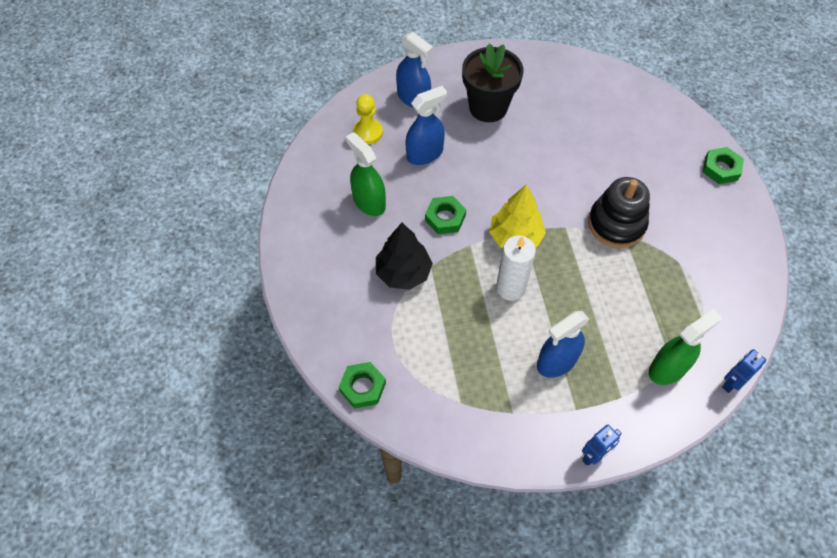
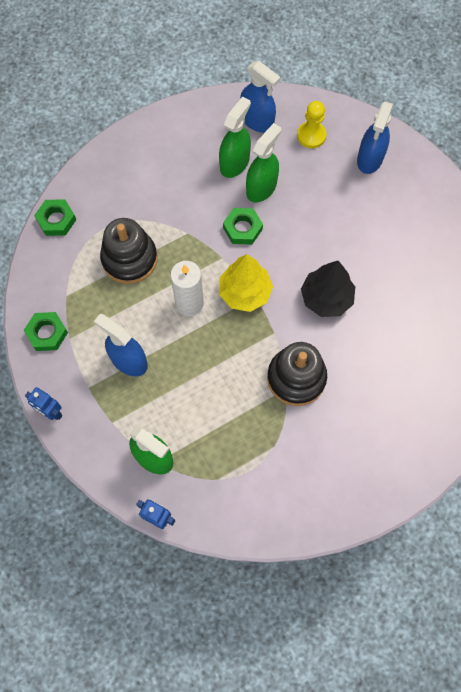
camera: 70 degrees right, 10 degrees up
(403, 273) = (172, 214): black tree -> black tree (326, 298)
(406, 189) = (261, 188): none -> green spray bottle
(425, 154) = (307, 189): blue spray bottle -> blue spray bottle (257, 121)
(440, 327) = (129, 259): none -> black stacking toy
(488, 107) = (389, 226): black flower pot -> none
(721, 168) = (411, 467): green nut -> green nut (47, 333)

